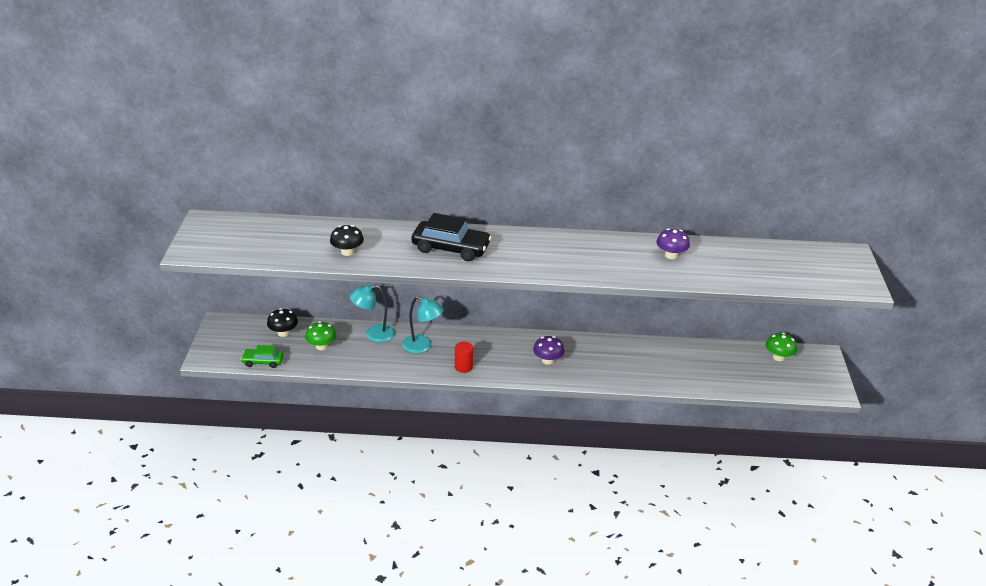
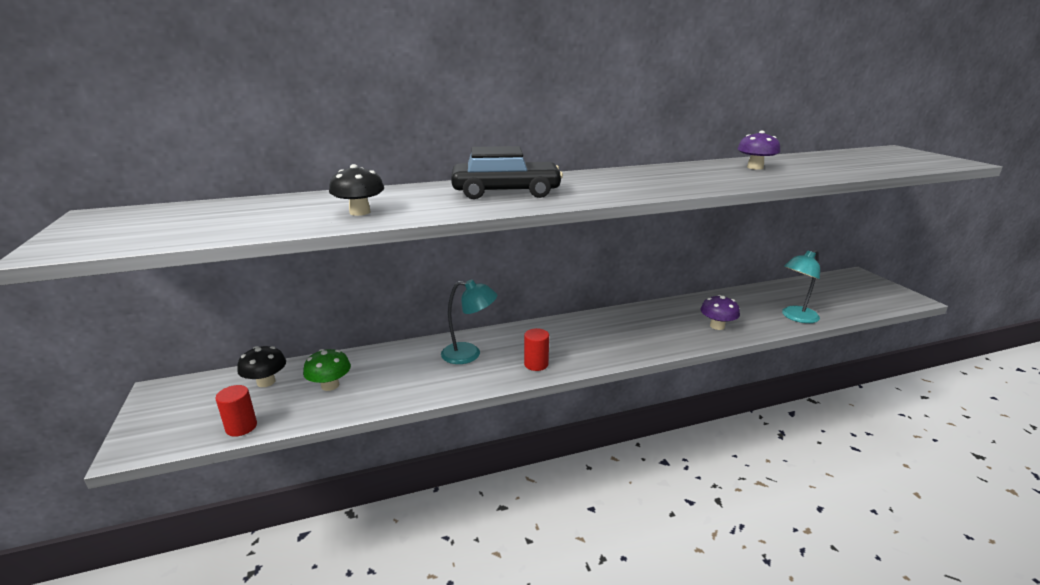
camera: 20 degrees left, 10 degrees down
(263, 361) = (241, 427): green car -> red cylinder
(373, 334) = (398, 355): turquoise lamp -> turquoise lamp (795, 317)
(547, 360) = (625, 335): purple mushroom -> purple mushroom (717, 326)
(778, 357) = (828, 284): green mushroom -> none

